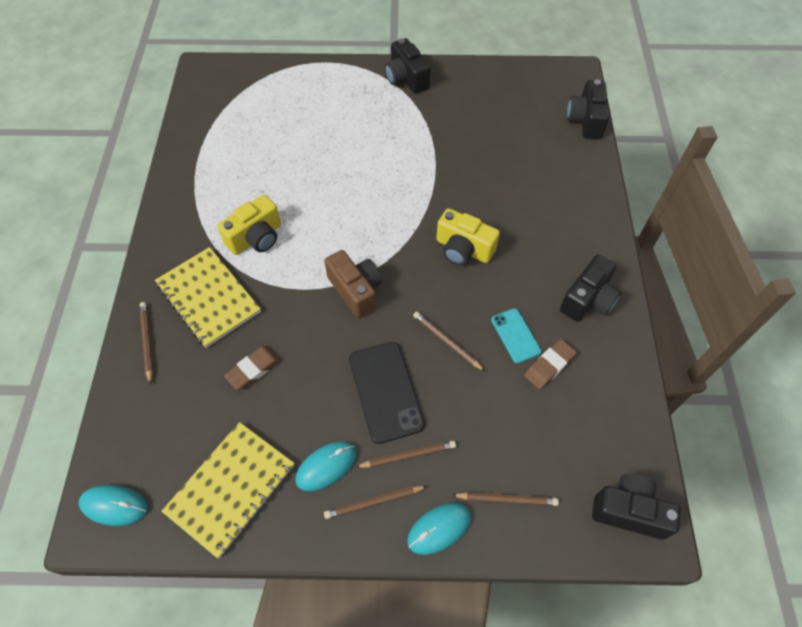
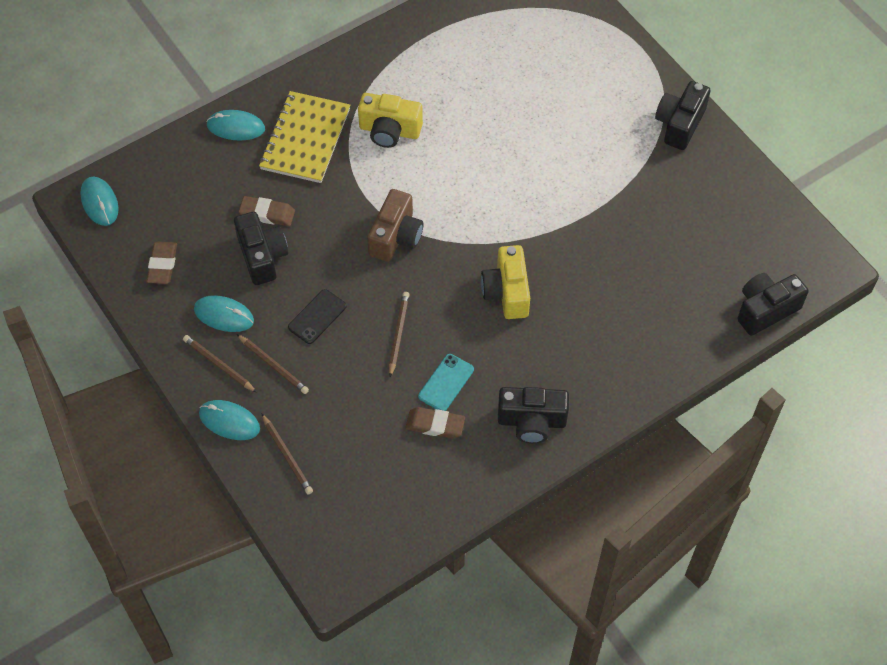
camera: 55 degrees right, 0 degrees up
(147, 342) = (236, 127): brown pencil -> turquoise mouse
(231, 489) = (162, 265): yellow notebook -> brown eraser
(385, 391) = (317, 316): black phone -> black phone, size x0.59
(629, 511) = (341, 551): black camera -> black camera (262, 256)

